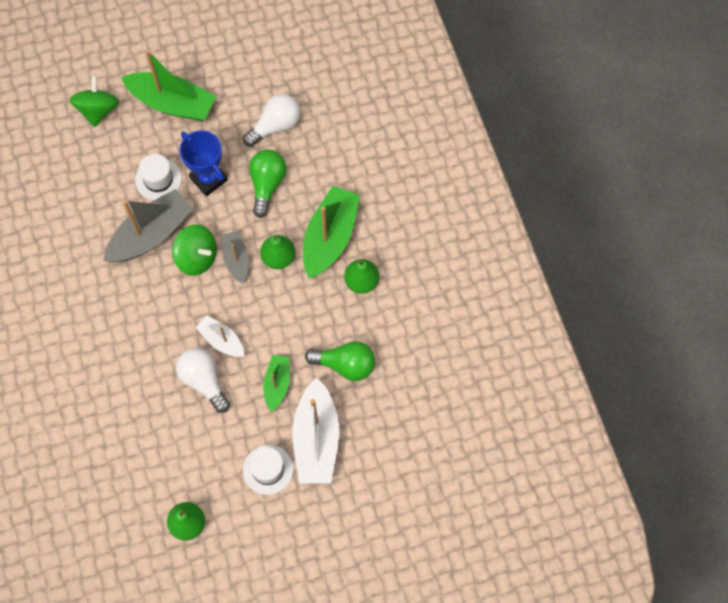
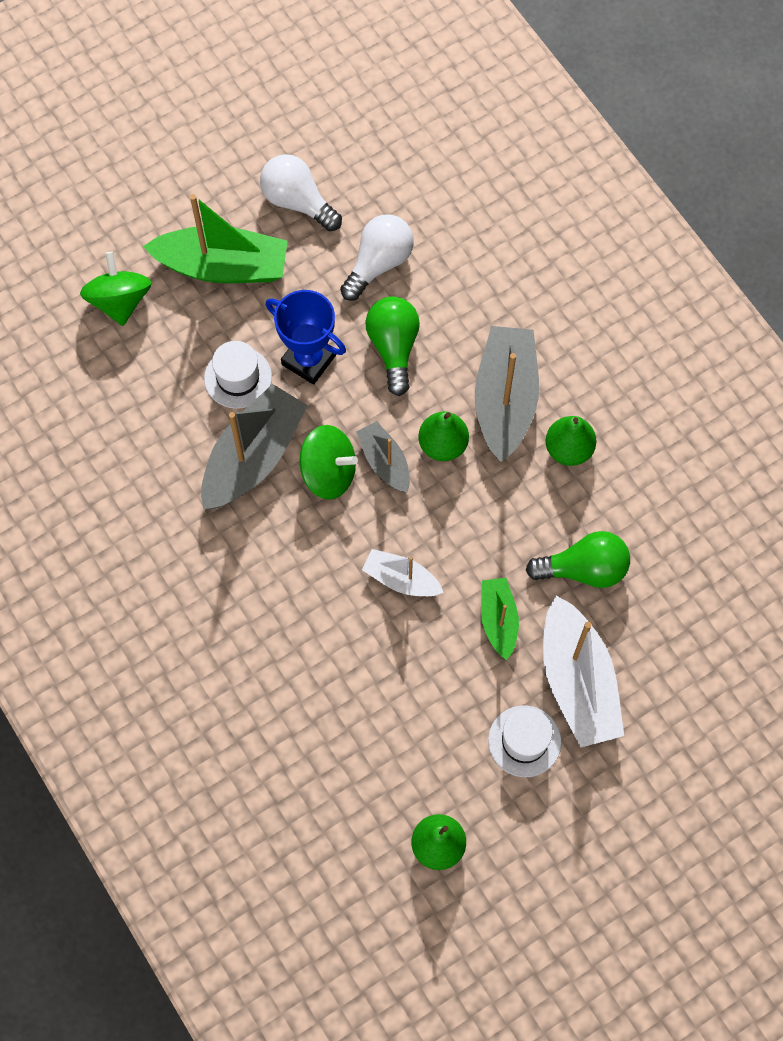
camera: 15 degrees left, 0 degrees up
(204, 381) = (395, 642): white light bulb -> white light bulb (298, 202)
(330, 237) = (505, 399): green boat -> grey boat

